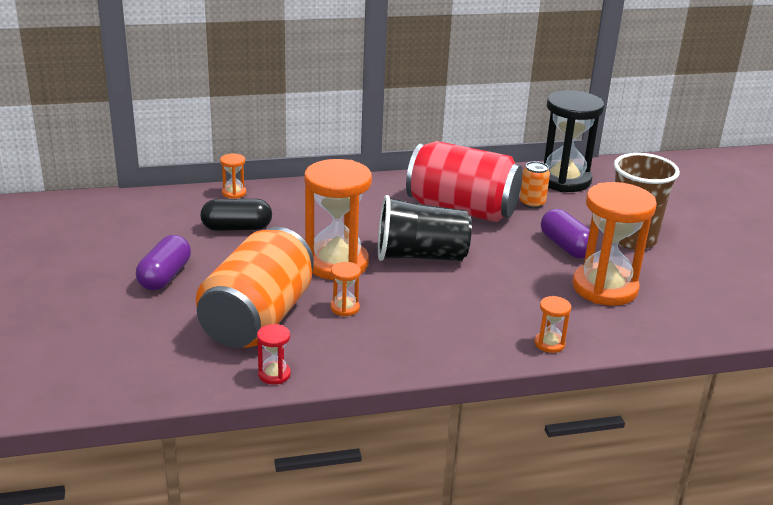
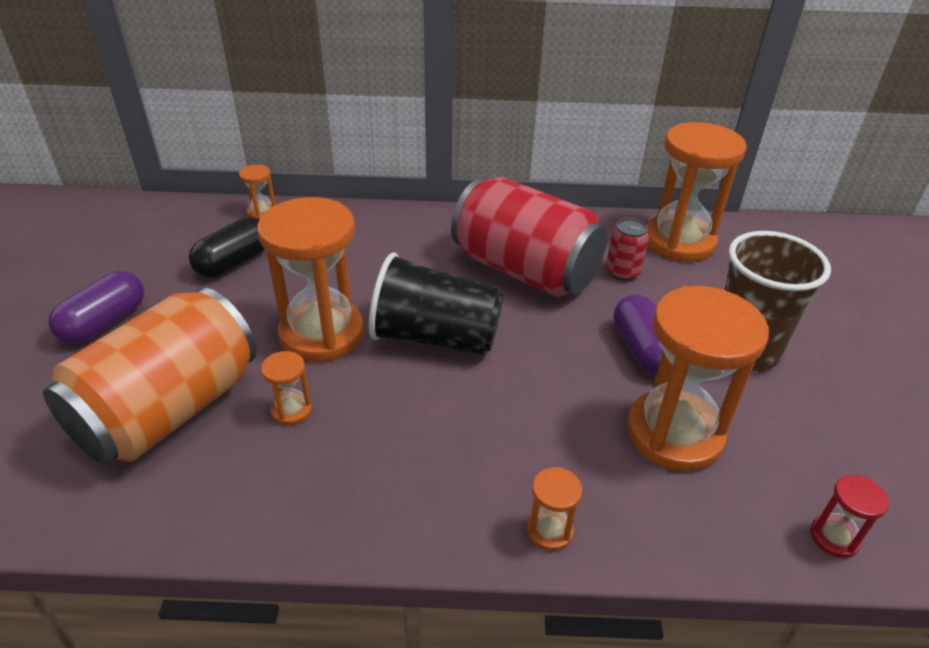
camera: 15 degrees right, 10 degrees up
(237, 228) = (234, 262): black capsule -> black capsule turned 60 degrees counterclockwise
(274, 374) = (129, 516): red hourglass -> red hourglass (834, 537)
(532, 203) = (622, 272): orange can -> red can
(564, 180) = (679, 241): black hourglass -> orange hourglass

